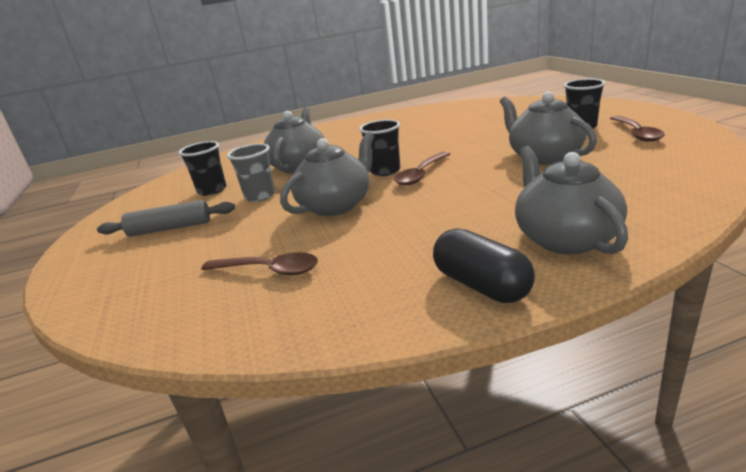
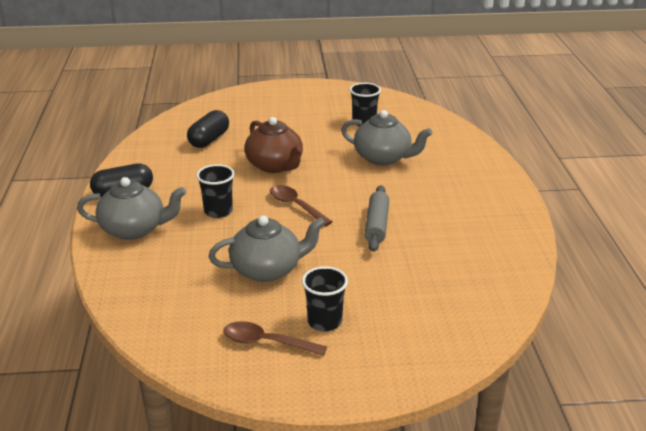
camera: 100 degrees right, 5 degrees up
(170, 228) = (305, 111): grey rolling pin -> grey rolling pin (376, 225)
(260, 196) = (328, 140): grey cup -> none
(269, 270) = (209, 140): brown spoon -> black capsule
(336, 205) = (275, 165): grey teapot -> brown teapot
(385, 171) = (323, 192): black cup -> black cup (218, 211)

